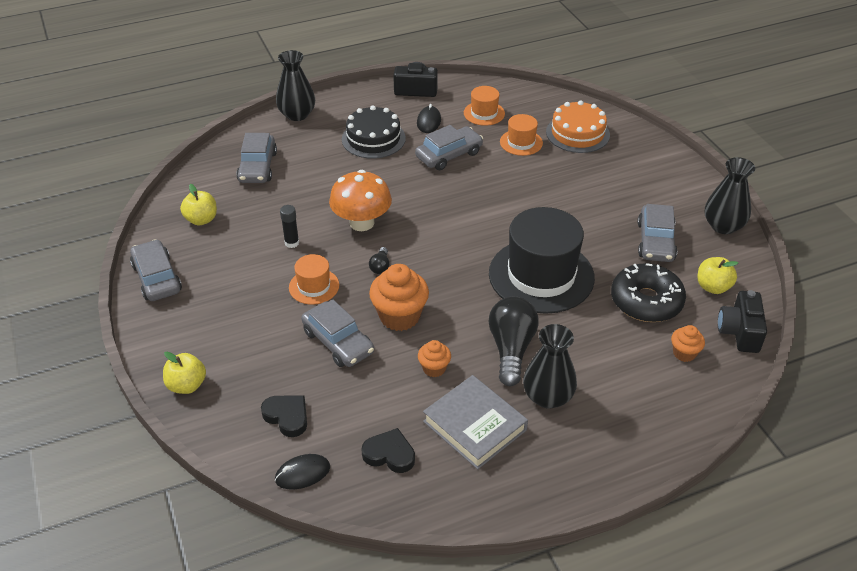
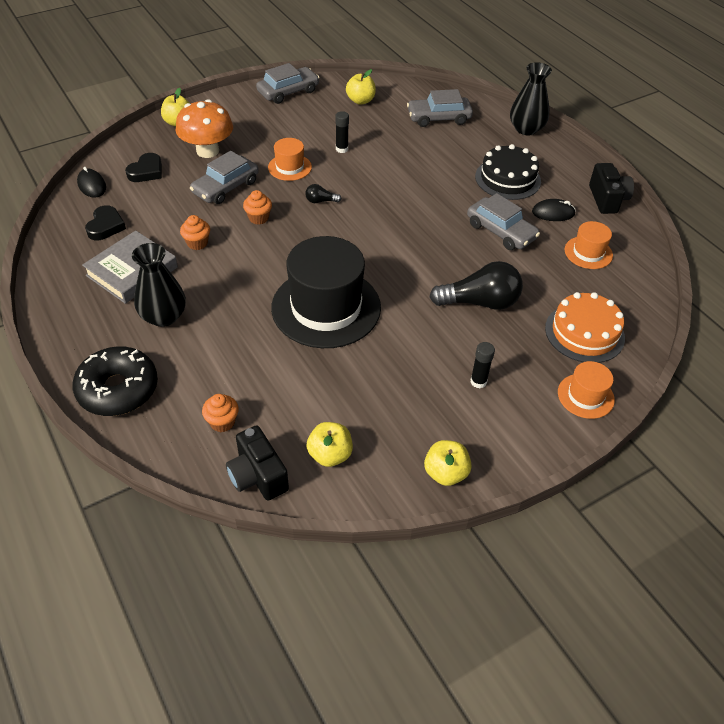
camera: 80 degrees right, 5 degrees up
(361, 223) = (378, 184): orange mushroom -> orange mushroom (207, 151)
(399, 316) = (258, 218): orange cupcake -> orange cupcake, size x0.54
(511, 349) = (222, 290): black light bulb -> black light bulb (480, 302)
(521, 142) = (545, 284): orange hat -> orange hat (585, 396)
(630, 196) = (478, 381): none -> black glue stick
(646, 301) = (298, 392): black donut -> black donut (118, 389)
(655, 241) = (400, 403): grey car -> none
(723, 226) = (445, 473): black vase -> yellow apple
(739, 332) = (257, 476): black camera -> black camera turned 120 degrees counterclockwise

